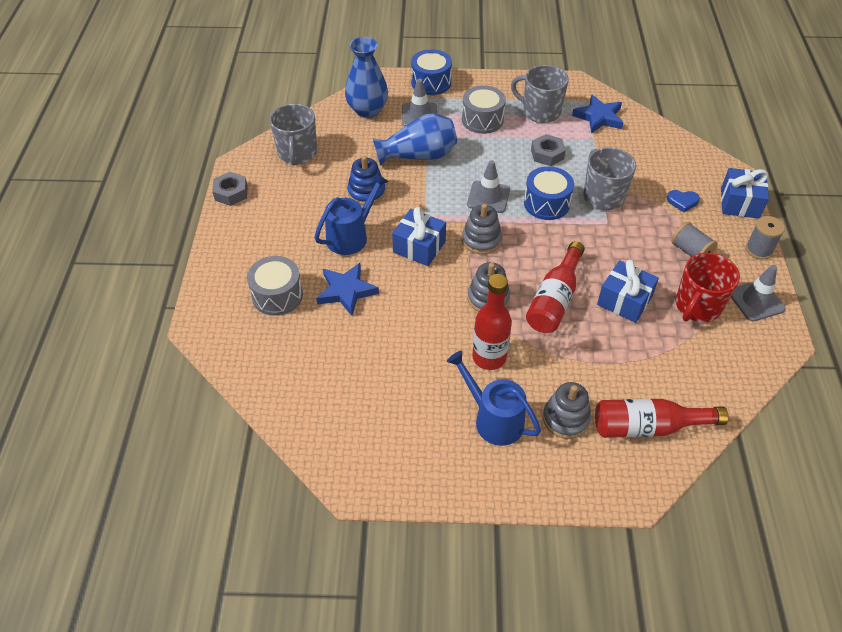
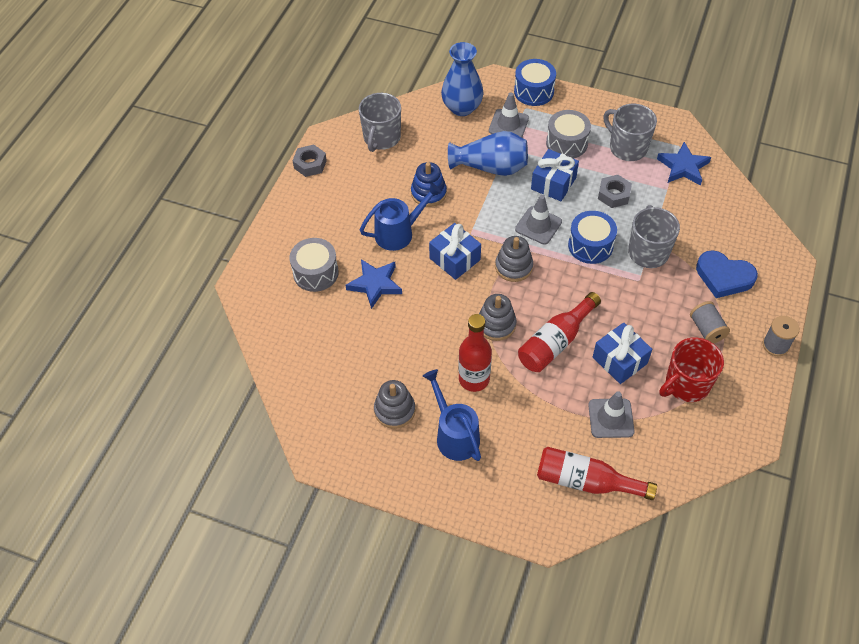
camera: 20 degrees right, 5 degrees up
(566, 418) = (517, 453): grey stacking toy -> grey stacking toy (394, 410)
(682, 202) = (724, 277): blue heart -> blue heart, size x1.89
(739, 203) = (781, 292): blue gift -> blue gift (553, 183)
(756, 301) = (746, 395): grey traffic cone -> grey traffic cone (611, 418)

